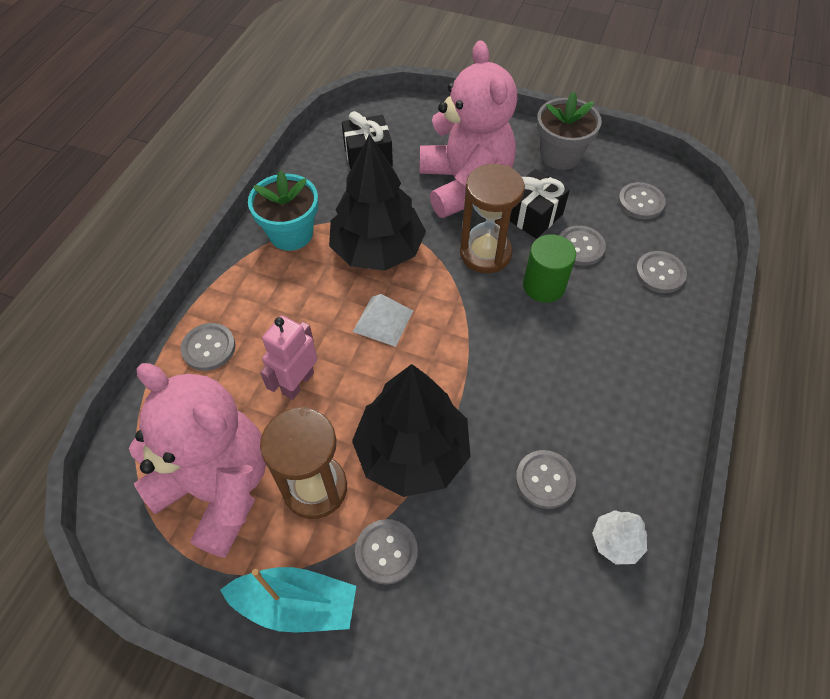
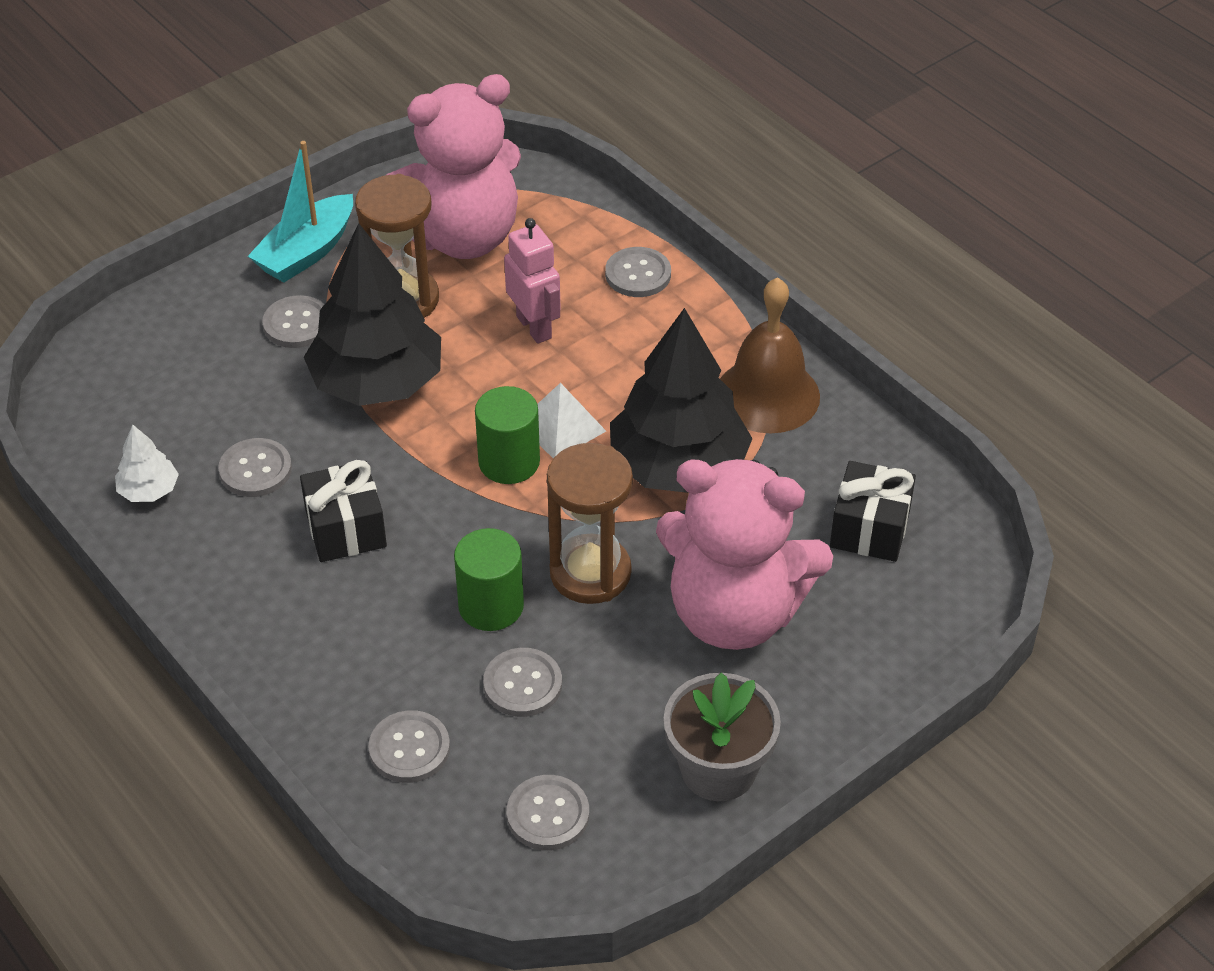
camera: 120 degrees right, 10 degrees down
(291, 234) = (767, 395): turquoise flower pot -> brown bell
(431, 333) = (509, 462): none -> green cylinder
(533, 216) = (618, 662): black gift -> black gift (346, 529)

